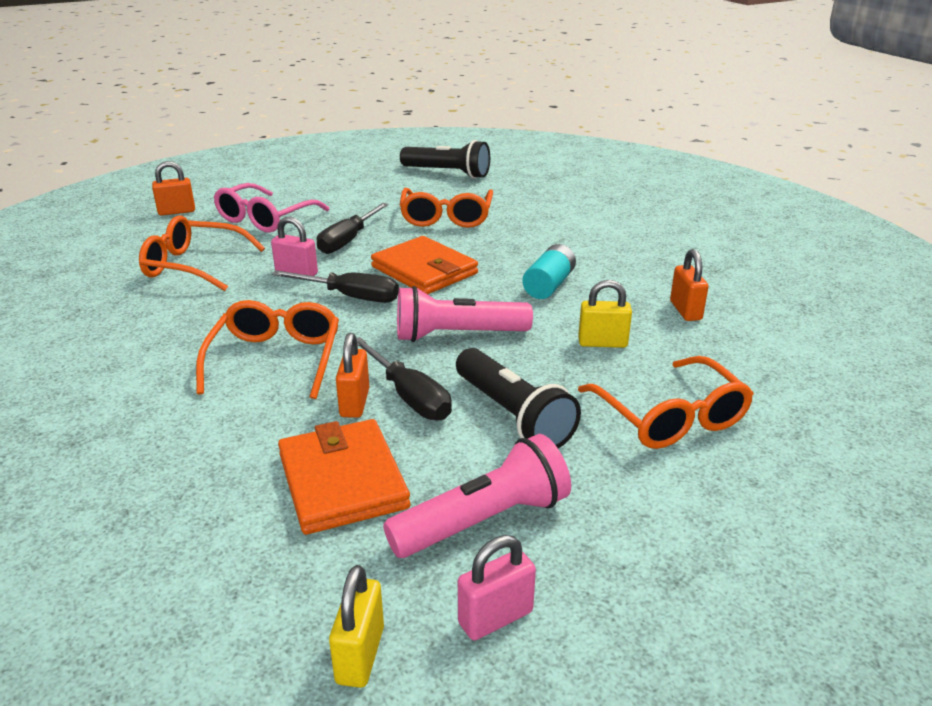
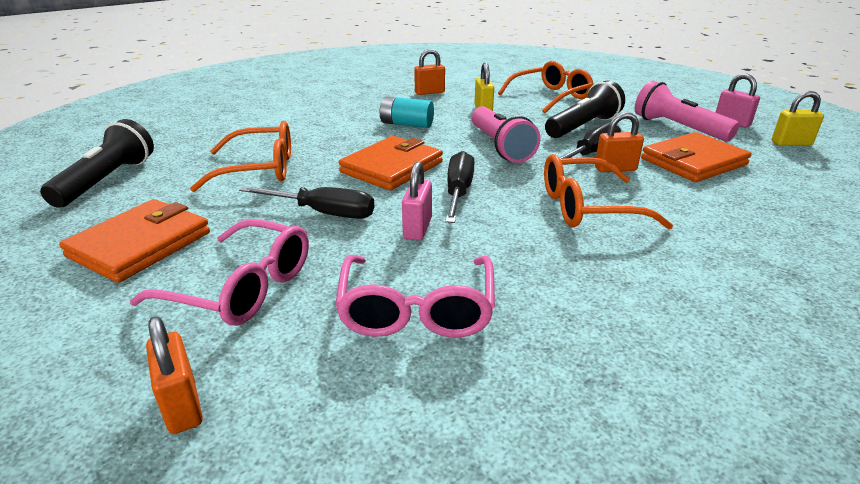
camera: 100 degrees left, 0 degrees up
(194, 266) = (416, 310): orange glasses -> pink glasses
(340, 191) = (140, 244): none -> orange wallet

